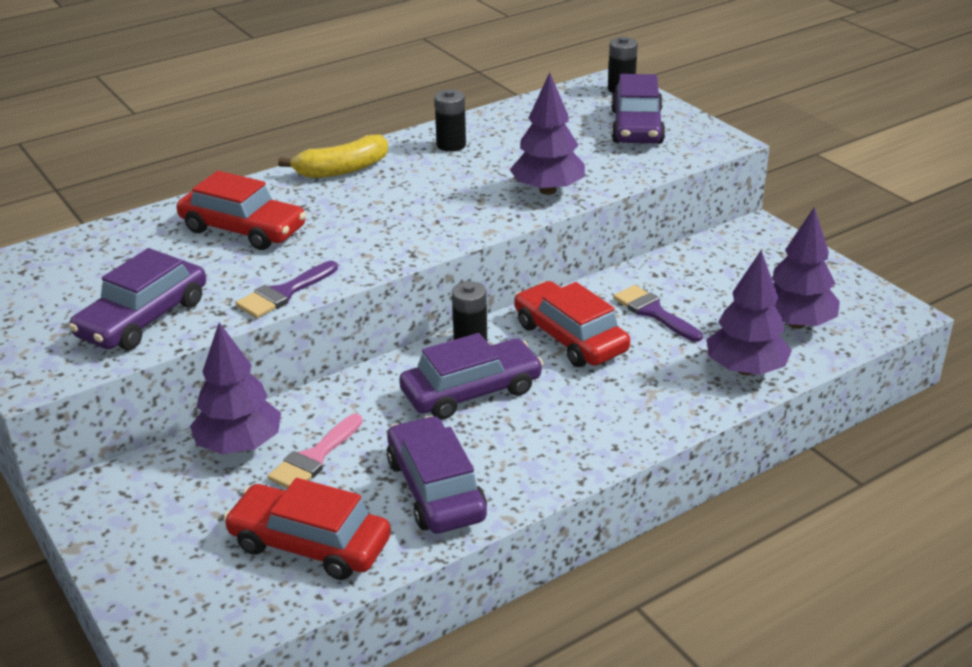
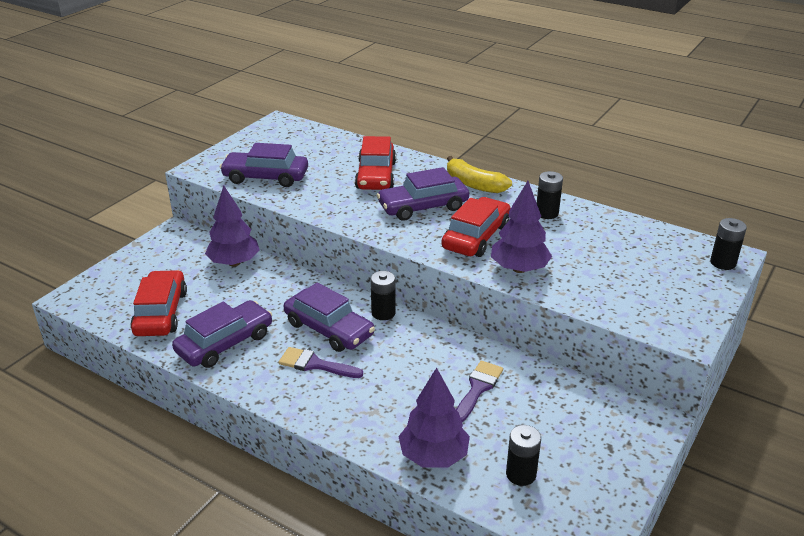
camera: 65 degrees right, 0 degrees up
(284, 293) = (316, 209): purple brush -> purple brush (315, 364)
(314, 458) = (234, 291): pink brush -> none
(570, 337) = (417, 355): red car -> red car (476, 237)
(636, 127) = (663, 286): purple car -> purple car (423, 207)
(796, 323) = (521, 474): purple tree -> black battery

